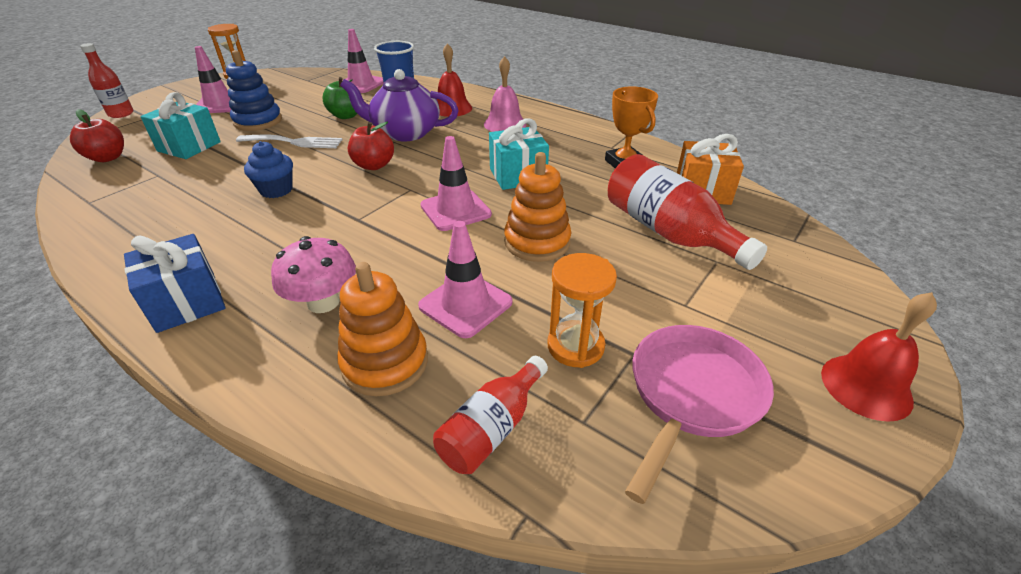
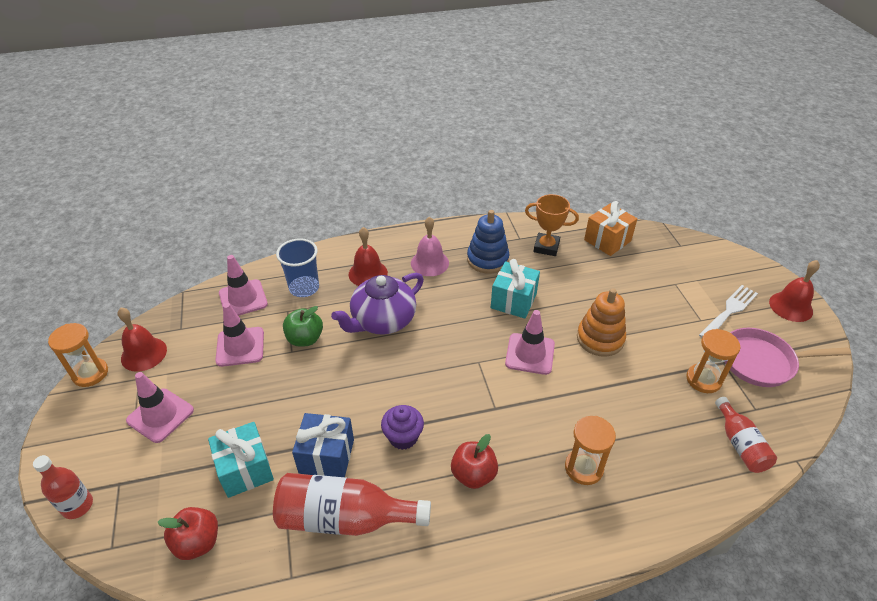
camera: 50 degrees left, 5 degrees up
(187, 302) = (526, 543): blue gift -> blue gift (326, 456)
(258, 121) = (244, 401): blue stacking toy -> blue stacking toy (487, 259)
(271, 80) = (144, 354): none -> red bell
(276, 190) = (403, 437): blue cupcake -> purple cupcake
(294, 142) = (322, 393): white fork -> white fork (729, 311)
(323, 302) = (583, 468): pink mushroom -> orange hourglass
(374, 165) = (421, 364): red apple -> red apple (473, 474)
(385, 362) = (663, 463): orange stacking toy -> none
(465, 304) = (636, 403): pink traffic cone -> pink traffic cone (240, 347)
(668, 232) = (636, 282): red bottle -> red bottle (345, 518)
(691, 395) = (762, 362): pink pan -> pink pan turned 75 degrees counterclockwise

